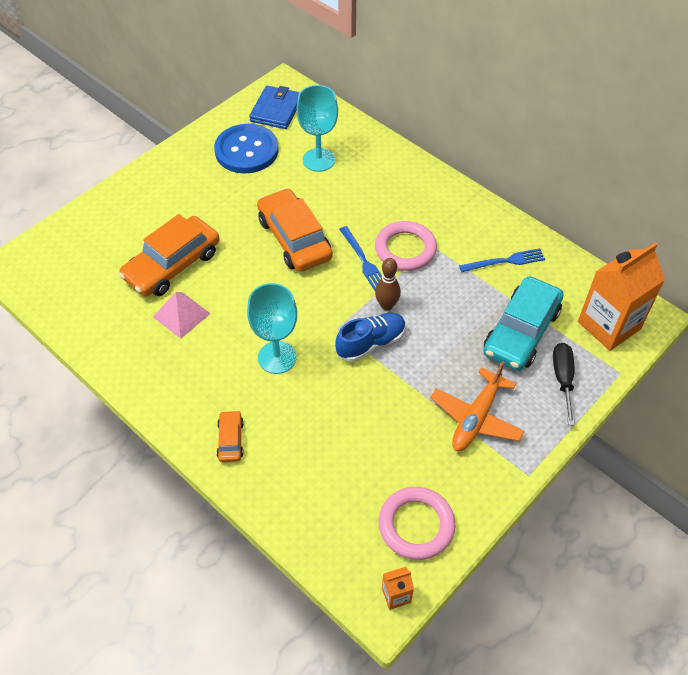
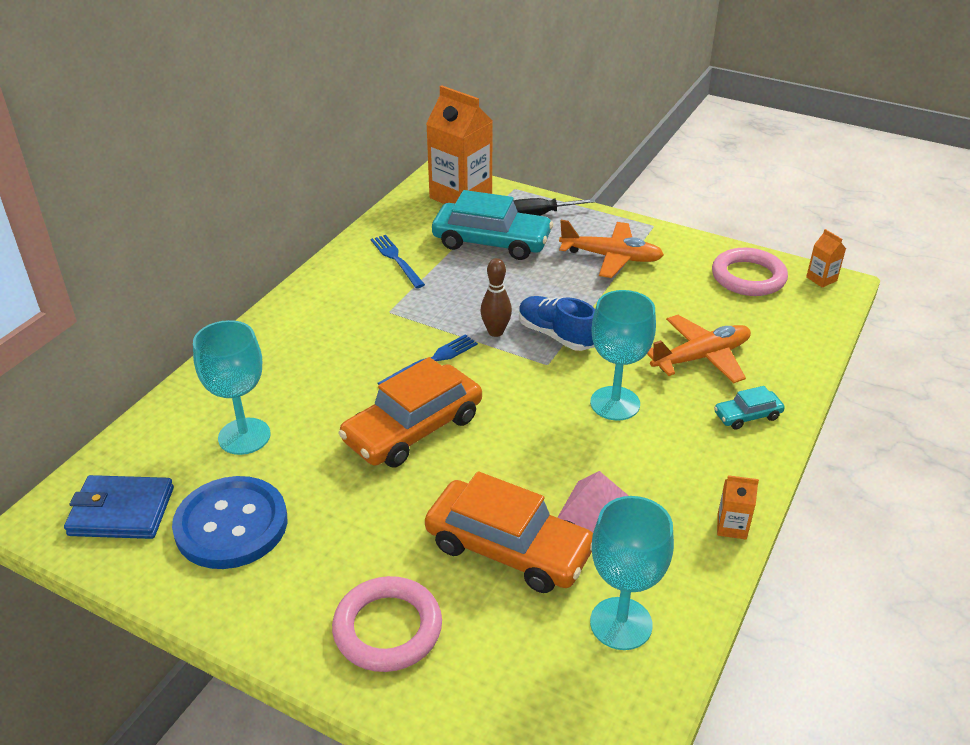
camera: 105 degrees left, 15 degrees down
(94, 302) = (621, 623): none -> turquoise goblet
(133, 385) = (731, 527): none -> orange carton
(230, 440) = (747, 415): orange car -> turquoise car
(310, 435) = (701, 357): none -> orange plane
(405, 249) = (401, 330): pink ring -> pink ring (387, 628)

